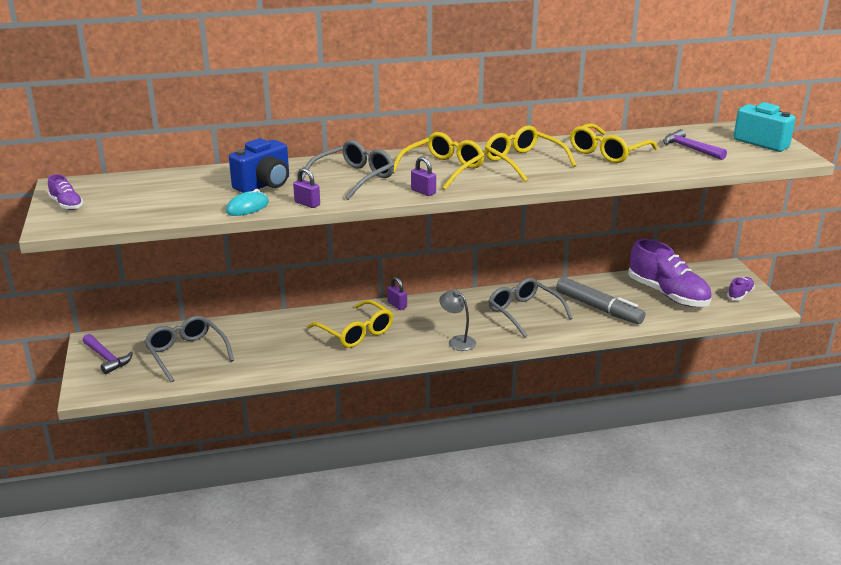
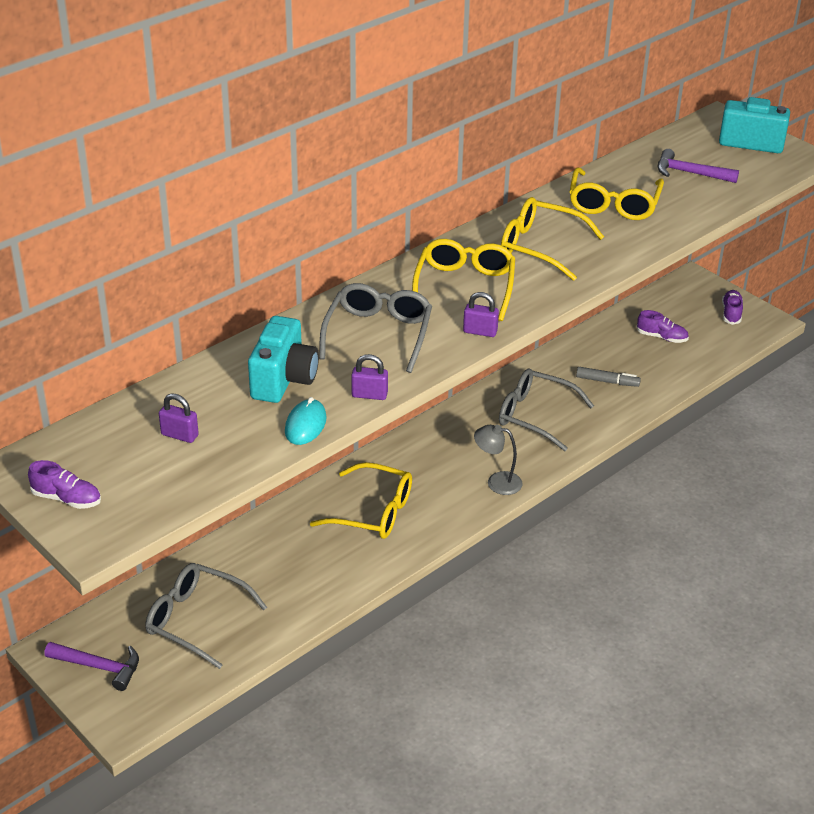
camera: 30 degrees left, 10 degrees up
(264, 185) = (284, 380): blue camera -> turquoise camera
(397, 305) = (385, 455): purple padlock -> purple padlock (179, 435)
(598, 308) = (607, 381): grey marker -> grey marker, size x0.53
(668, 294) = (661, 337): purple shoe -> purple shoe, size x0.45

